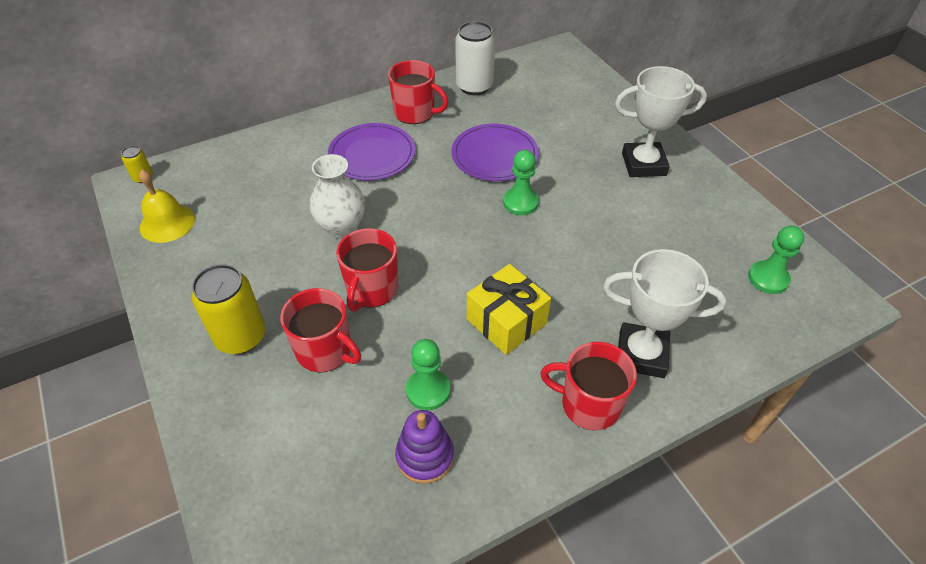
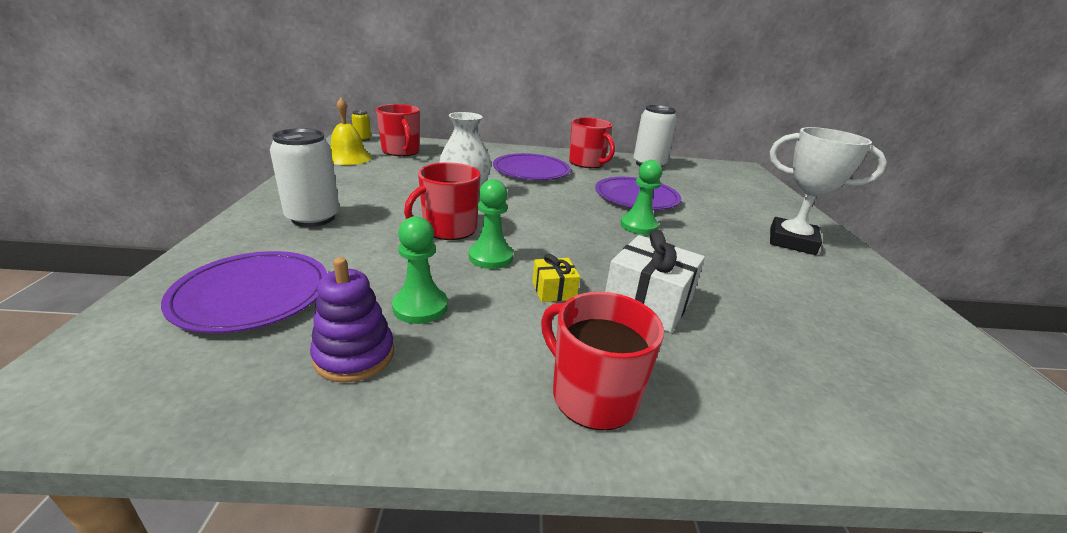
camera: 25 degrees right, 20 degrees down
(241, 337) = (313, 218): yellow can -> white can
(295, 447) = (252, 294): none -> purple plate
(325, 351) = (364, 248): red mug -> red mug (401, 151)
(506, 321) = (554, 290): yellow gift -> yellow gift, size x0.53
(576, 299) = (648, 302): none -> white gift
(641, 354) = (701, 377): white trophy -> none
(768, 278) = (937, 376): green pawn -> green pawn (491, 257)

